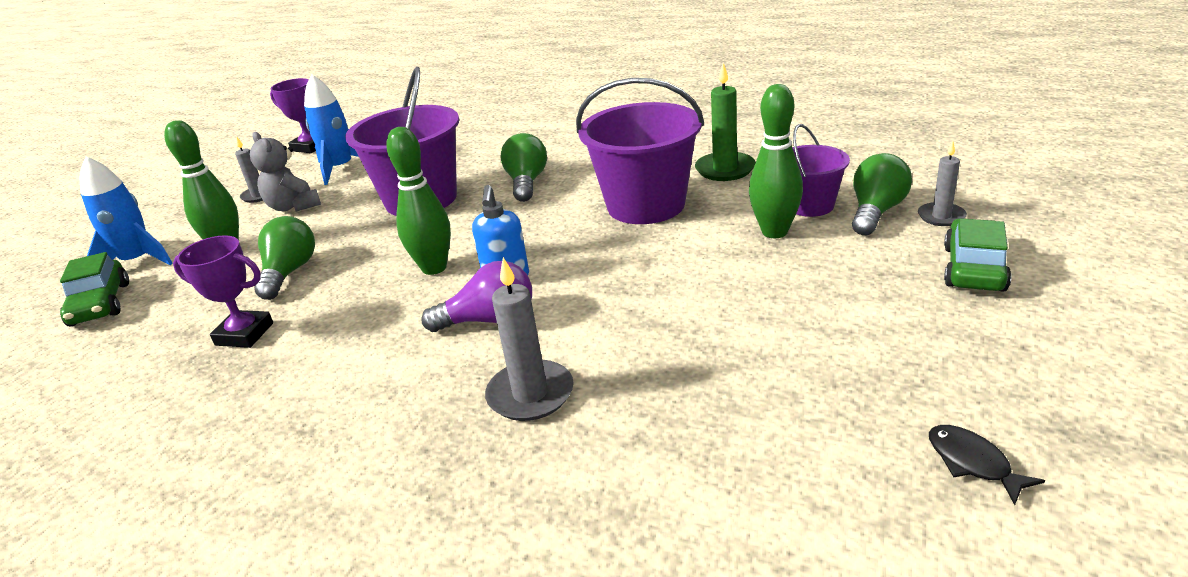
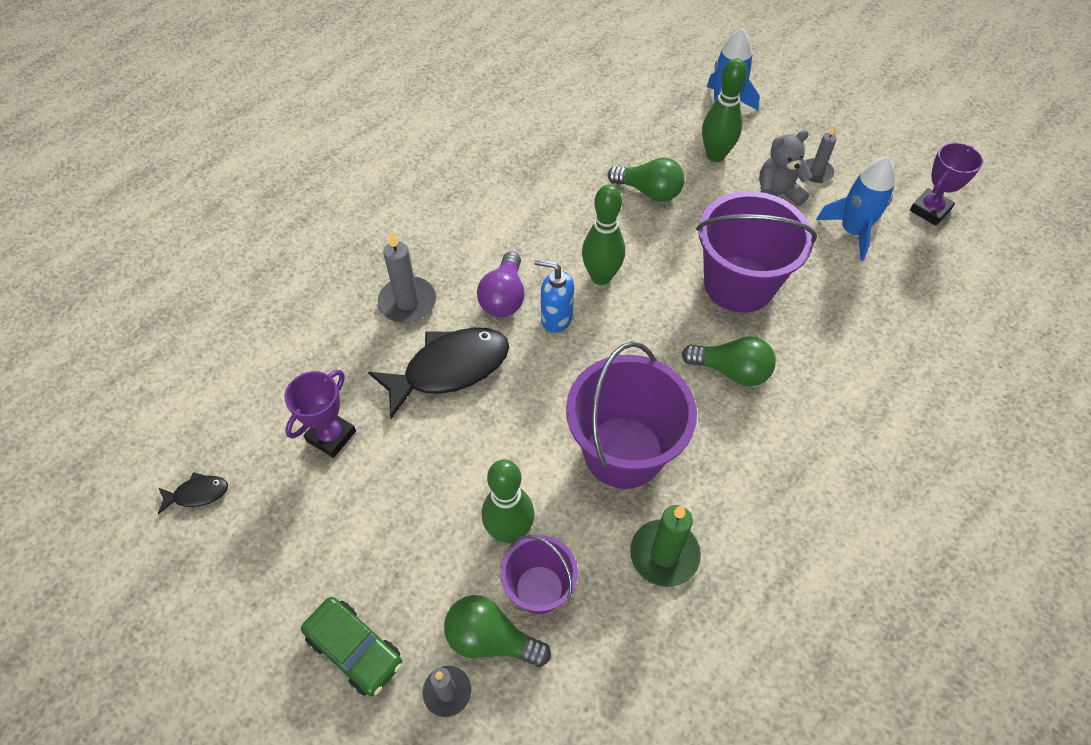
camera: 105 degrees right, 25 degrees up
(100, 304) = (664, 95): green car -> none
(244, 334) = (574, 168): purple trophy -> purple trophy (331, 436)
(618, 324) = (449, 369): none -> black fish
(876, 212) = (491, 639): green light bulb -> green light bulb turned 150 degrees clockwise

